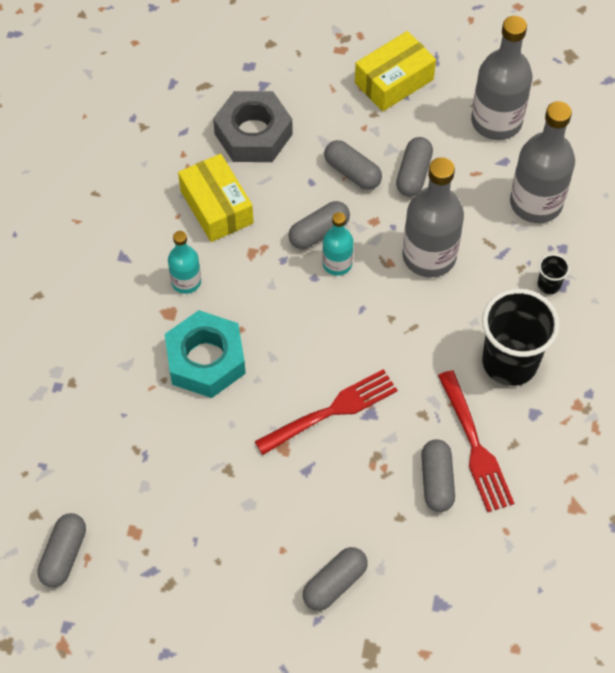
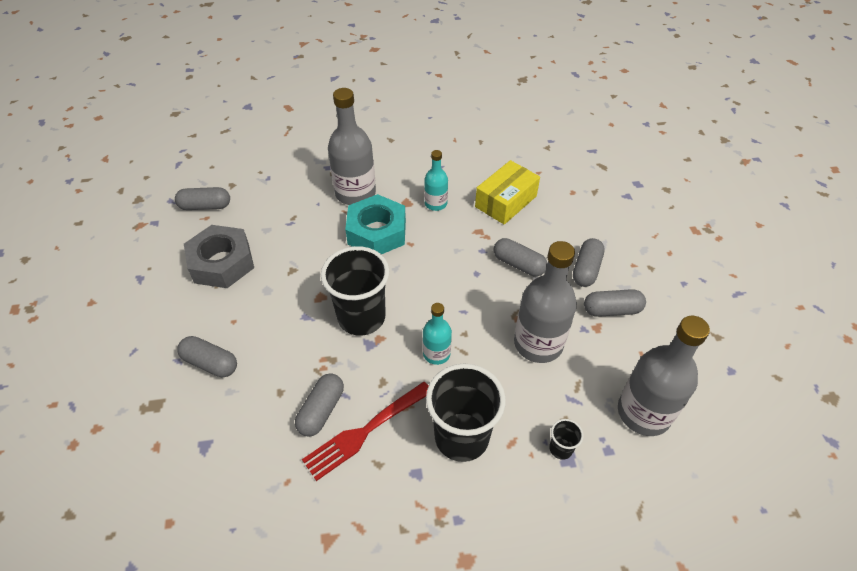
camera: 70 degrees right, 10 degrees down
(253, 134) = (580, 203): grey nut -> grey nut (222, 263)
(330, 412) = (361, 317): red fork -> black cup
(337, 263) = (496, 284): turquoise bottle -> turquoise bottle (436, 353)
(394, 81) = (692, 271): yellow box -> none
(437, 481) = (321, 410): grey capsule -> grey capsule turned 45 degrees counterclockwise
(496, 121) = (709, 356): grey bottle -> grey bottle (355, 193)

